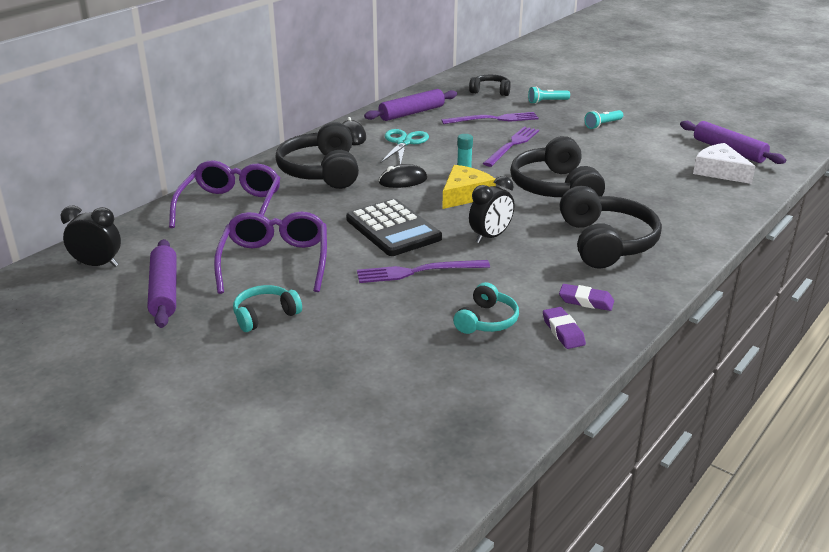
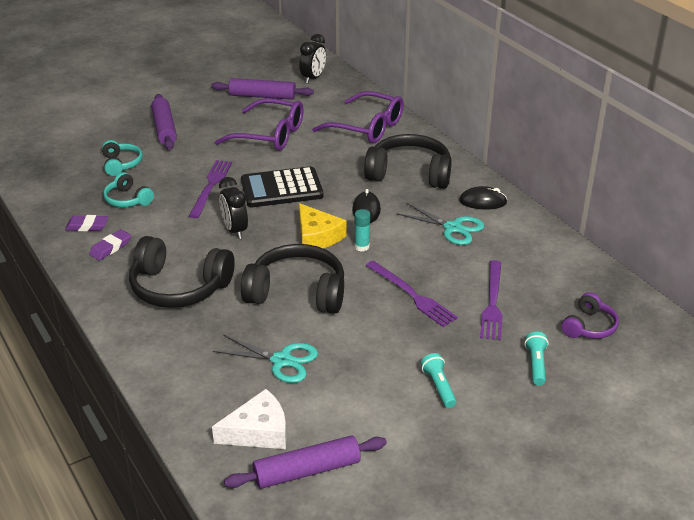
camera: 110 degrees right, 5 degrees up
(265, 315) = (206, 124): turquoise headphones -> turquoise headphones (121, 164)
(412, 113) = (533, 250): purple rolling pin -> purple rolling pin (164, 128)
(490, 91) = (589, 326): black headphones -> purple headphones
(642, 178) = (282, 360): none -> turquoise scissors

